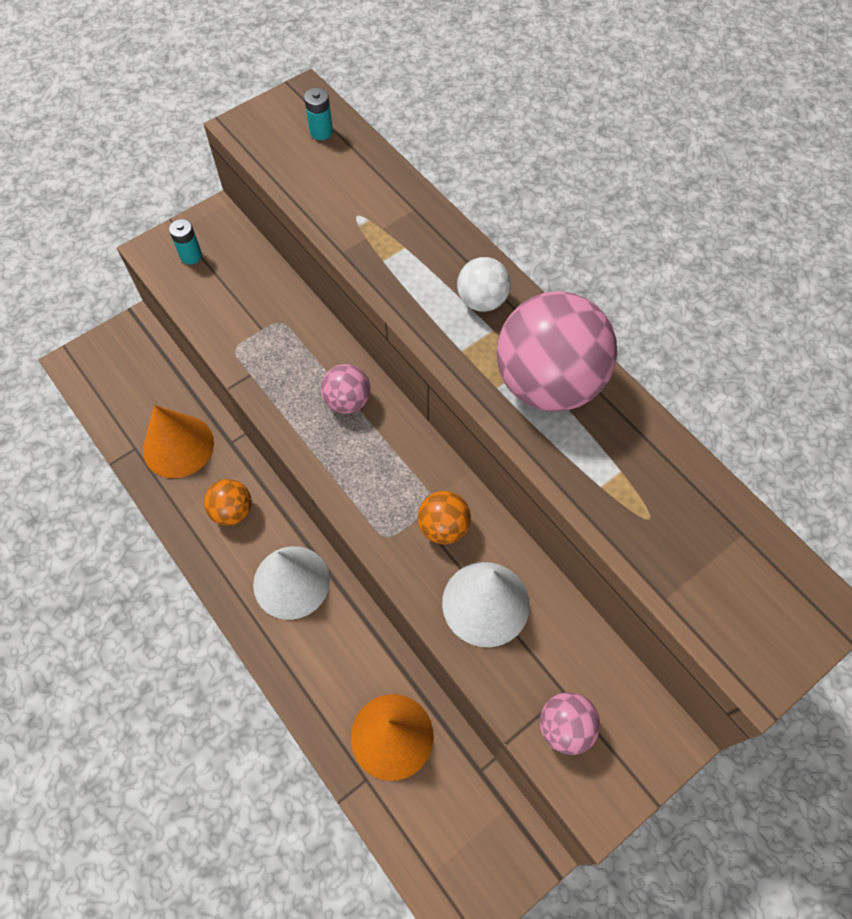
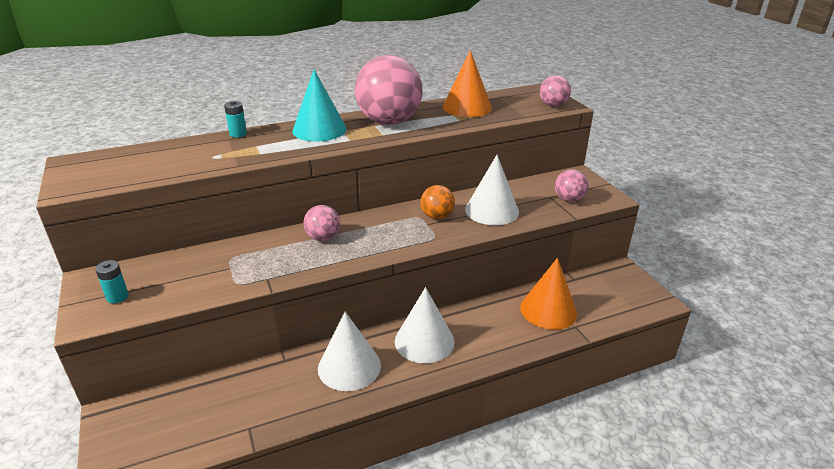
camera: 75 degrees left, 30 degrees down
(178, 446) = (267, 395): orange cone -> orange cone (467, 107)
(232, 511) = (349, 366): orange ball -> white cone
(321, 132) = (118, 159): turquoise battery -> turquoise battery (238, 134)
(482, 300) = (319, 130): white ball -> turquoise cone
(746, 645) = (553, 105): none -> pink ball

